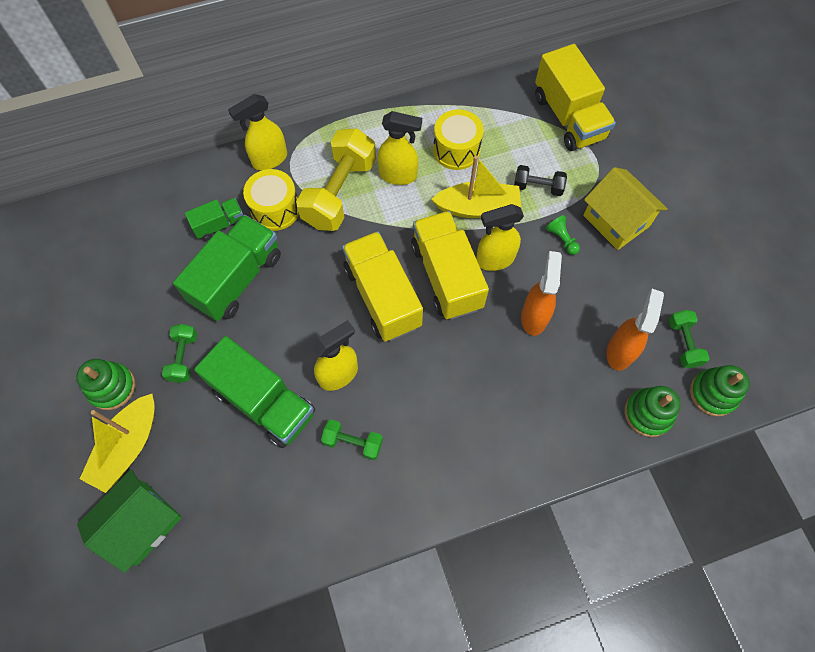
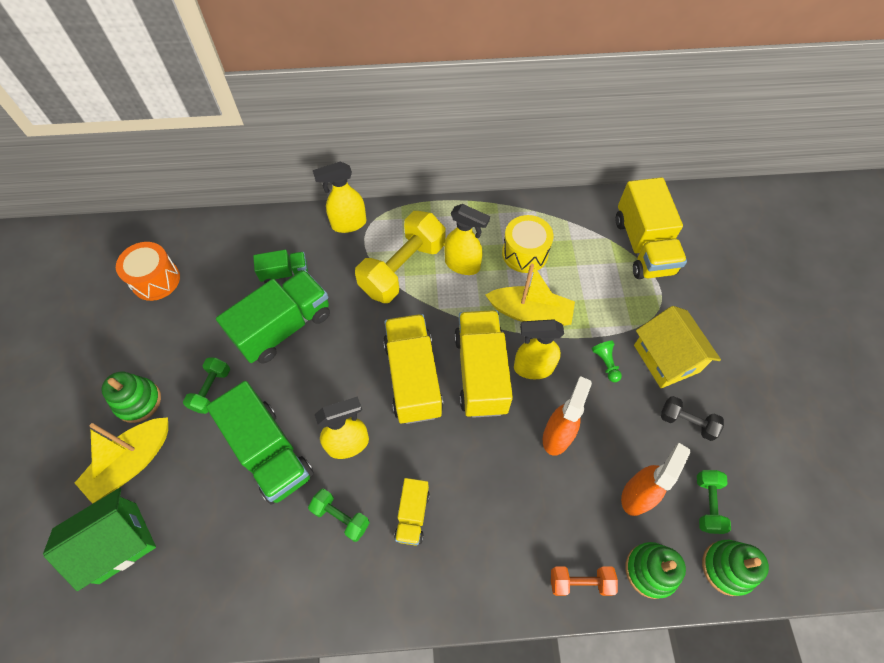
camera: 15 degrees right, 5 degrees down
(84, 263) = (156, 280): none -> orange drum
(275, 209) = (339, 270): yellow drum -> none
(420, 423) = (412, 515): none -> yellow truck
(538, 187) = (595, 306): black dumbbell -> black dumbbell (687, 422)
(588, 440) = (580, 582): none -> orange dumbbell

